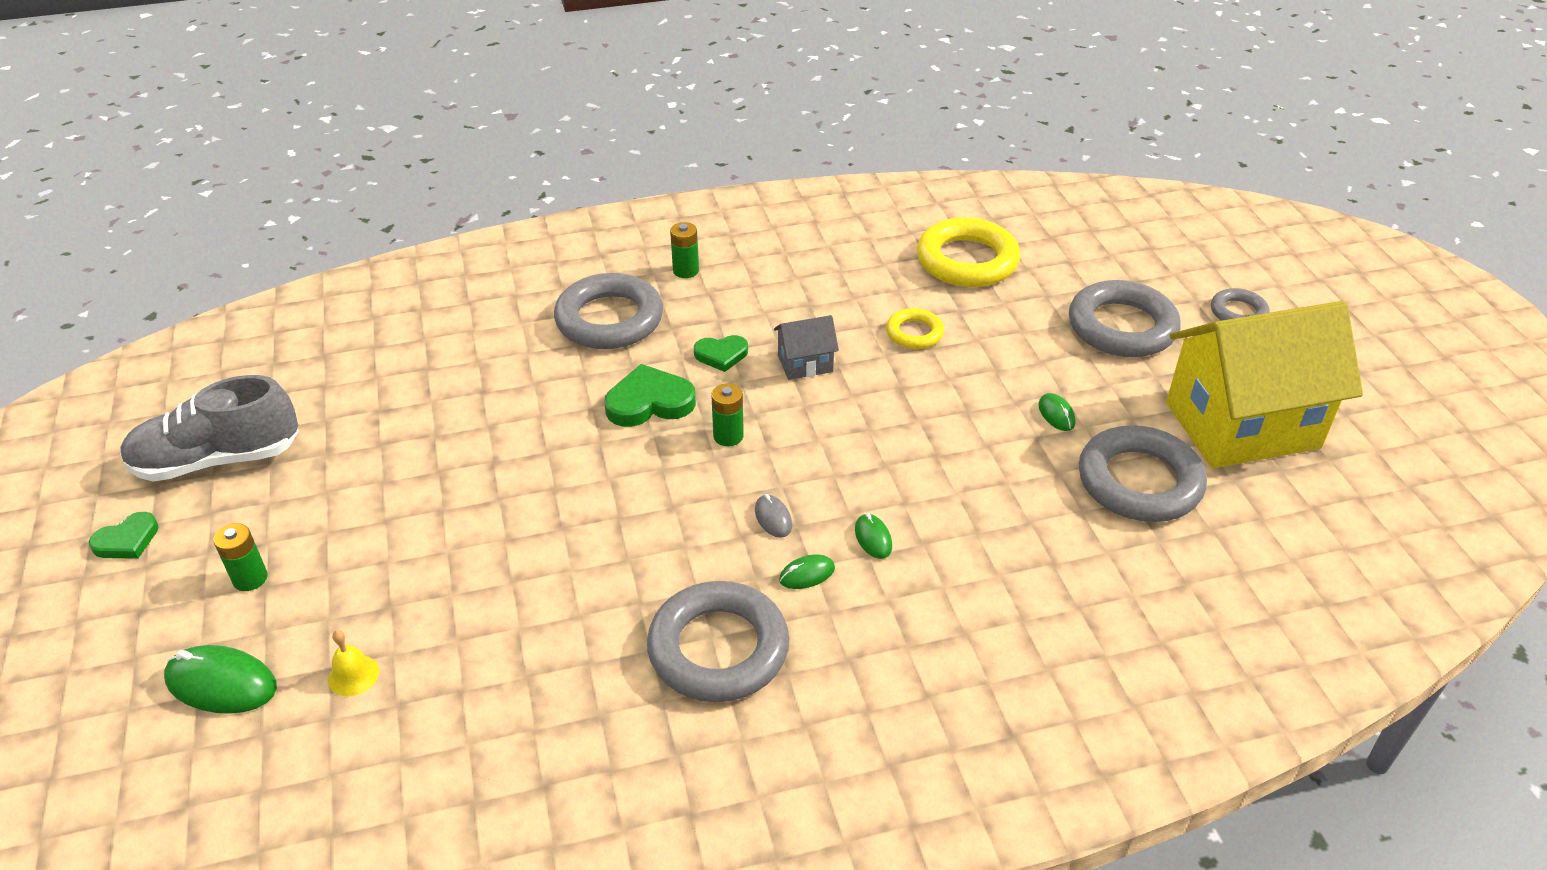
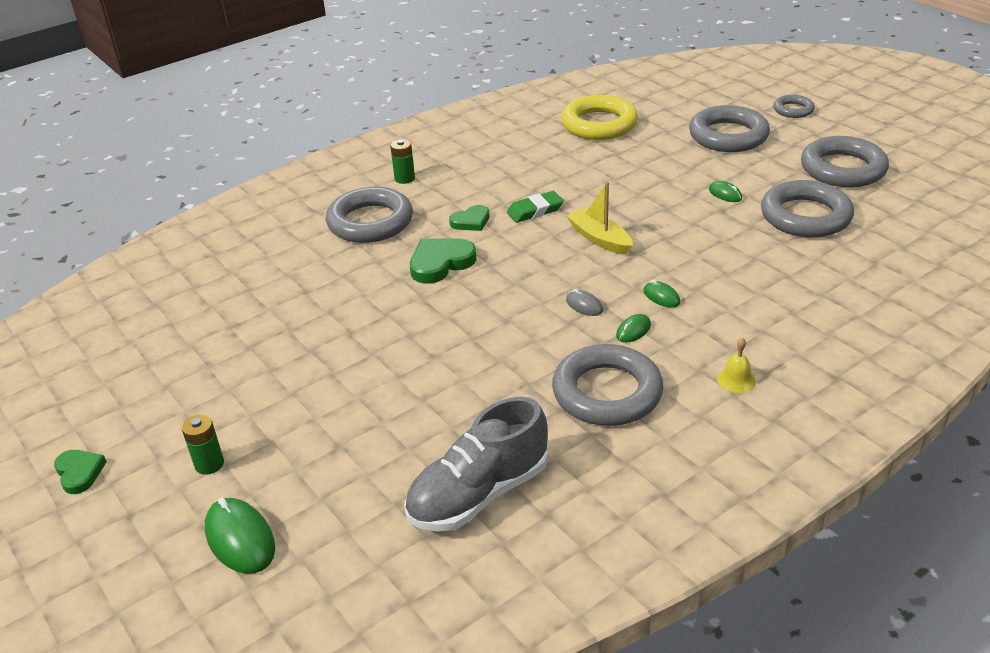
camera: 20 degrees left, 5 degrees down
(127, 540) = (79, 473): green heart -> green heart turned 60 degrees counterclockwise
(217, 459) = (117, 396): grey shoe -> grey shoe (478, 494)
(221, 683) = (240, 539): green mouse -> green mouse turned 60 degrees clockwise
(353, 675) = (346, 497): yellow bell -> yellow bell (736, 380)
(728, 436) = (514, 267): green battery -> none
(805, 364) = (535, 211): grey house -> green eraser
(854, 429) = (599, 239): none -> yellow boat
(914, 333) = (596, 174): yellow ring -> none
(1242, 425) = (843, 169): yellow house -> grey ring

